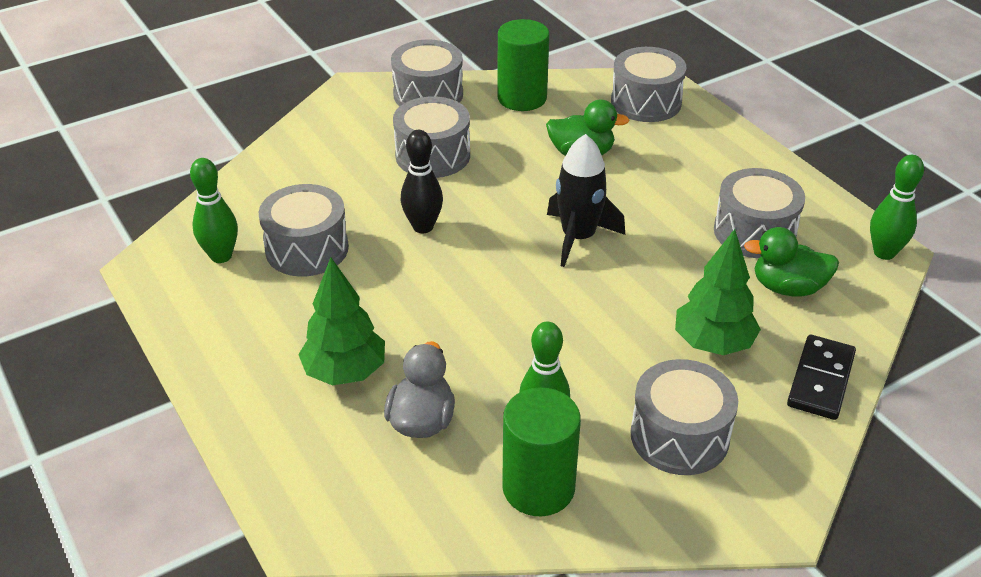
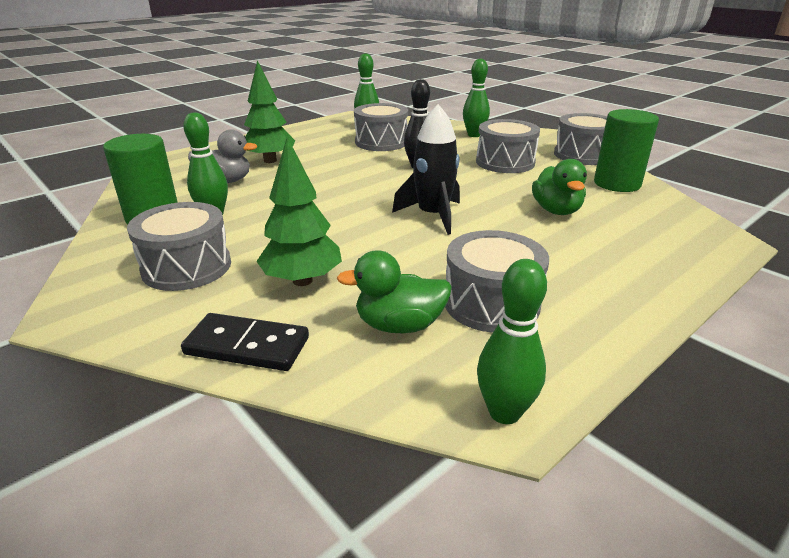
camera: 80 degrees right, 10 degrees down
(314, 158) = (474, 135): none -> green bowling pin
(646, 102) = (680, 235): grey drum -> none
(787, 287) = (399, 325): green duck -> green duck turned 90 degrees counterclockwise

